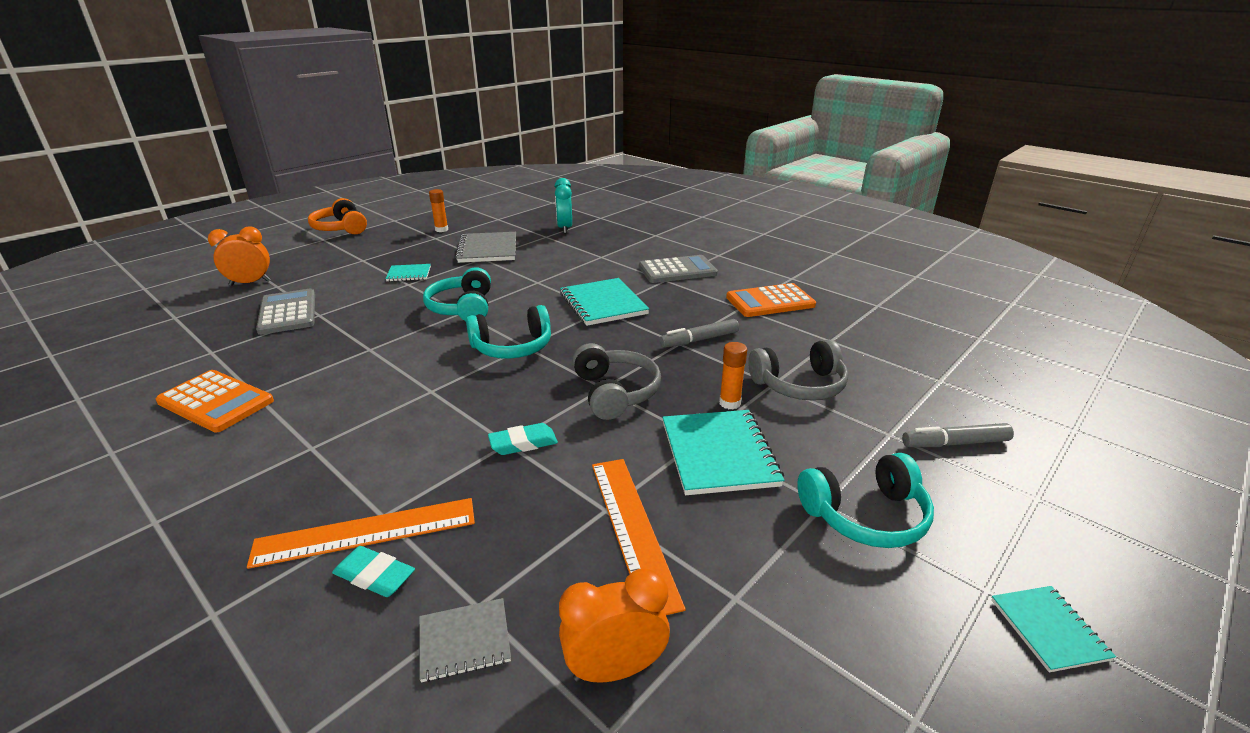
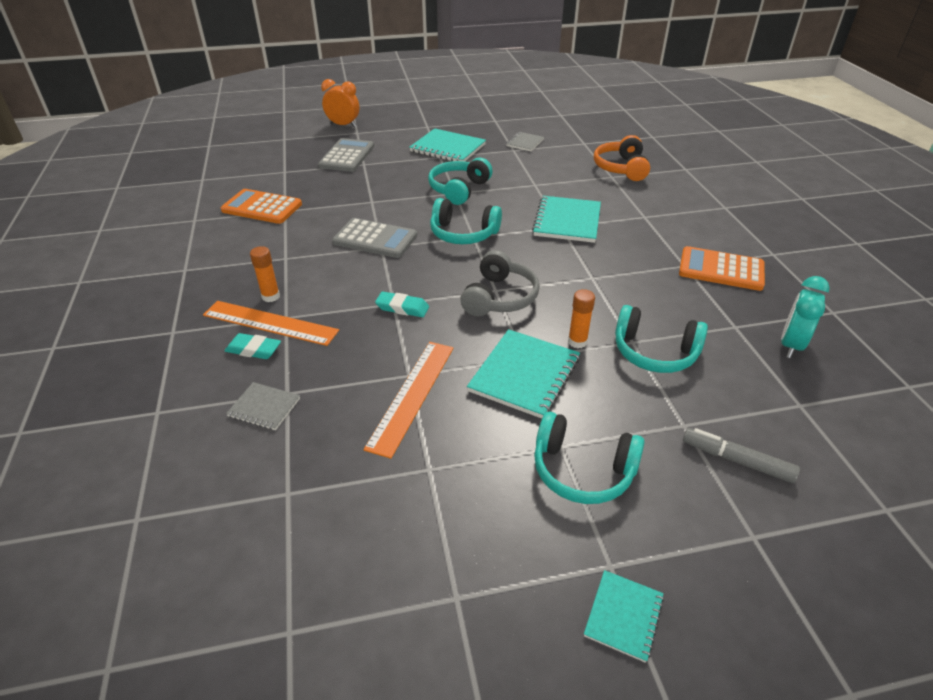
camera: 35 degrees right, 10 degrees up
(216, 402) = (262, 207): orange calculator -> orange calculator turned 135 degrees clockwise
(341, 228) = (436, 93): orange headphones -> orange headphones (621, 168)
(374, 576) = (254, 350): turquoise eraser -> turquoise eraser turned 45 degrees counterclockwise
(409, 274) = (448, 148): turquoise notebook -> turquoise notebook, size x1.82
(441, 230) = (506, 114): orange glue stick -> orange glue stick (271, 296)
(488, 249) = (525, 143): grey notebook -> grey notebook, size x0.55
(564, 228) = (608, 139): turquoise clock -> turquoise clock (791, 345)
(615, 669) = (321, 465): orange clock -> none
(677, 270) = (666, 211): grey calculator -> grey calculator (375, 239)
(699, 340) = (613, 281): grey marker -> none
(799, 385) = (654, 352): grey headphones -> turquoise headphones

